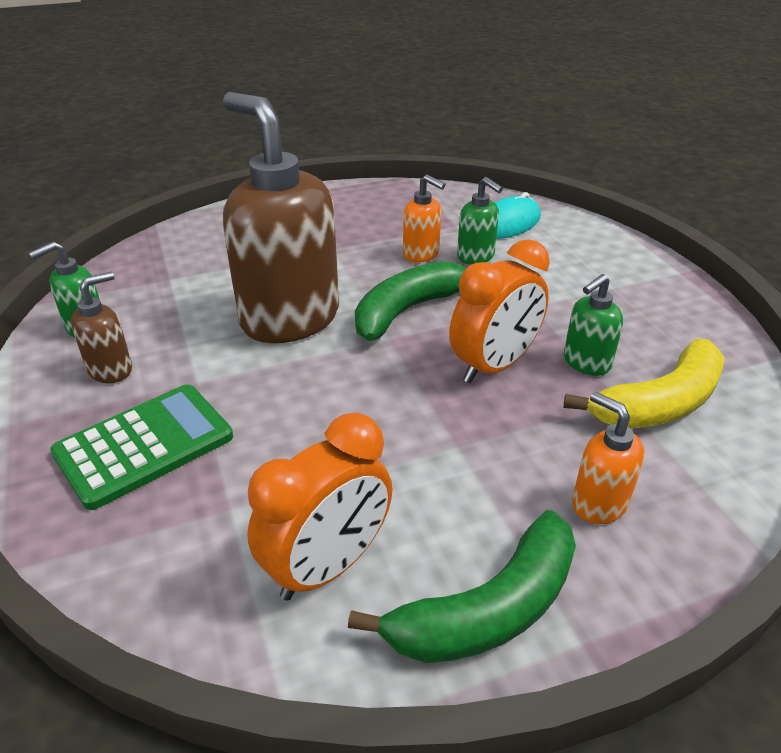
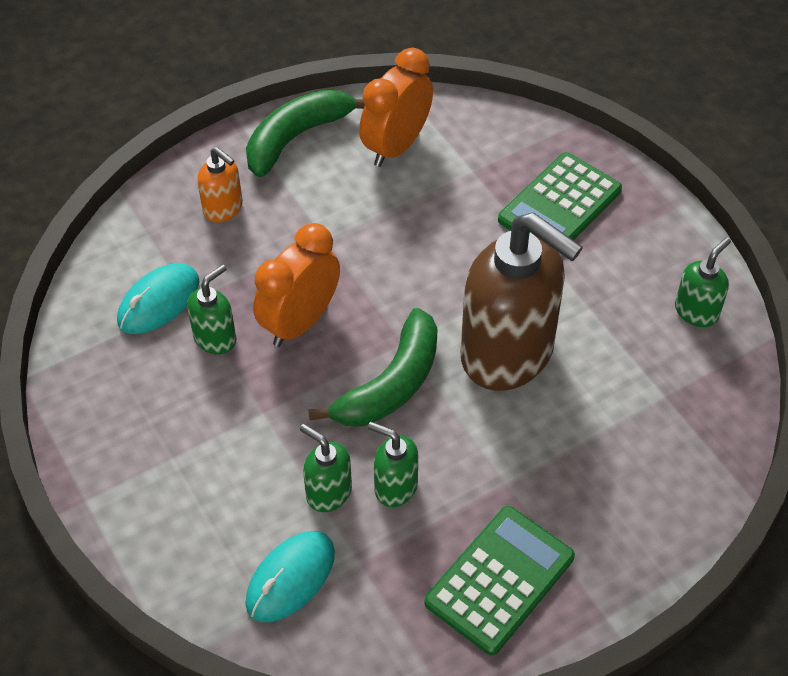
camera: 170 degrees right, 15 degrees up
(111, 370) = (636, 268): brown soap dispenser -> none
(359, 210) = (500, 580): none -> green calculator
(421, 254) = (395, 487): orange soap dispenser -> green soap dispenser
(660, 403) = (159, 301): yellow banana -> turquoise mouse

